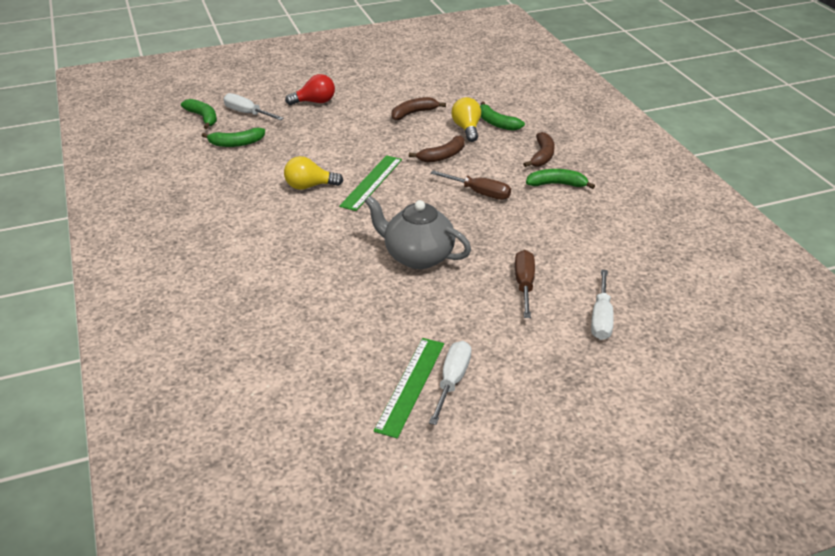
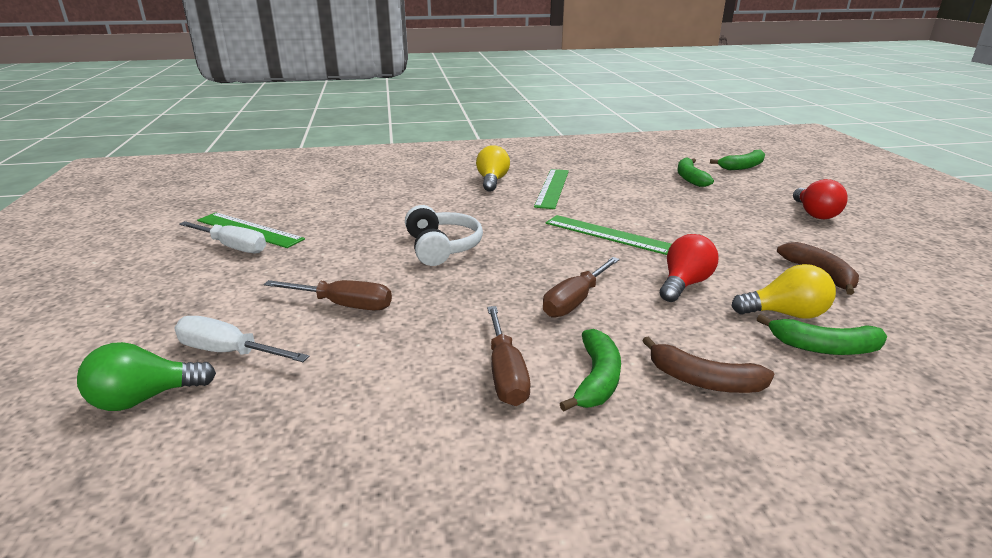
camera: 100 degrees right, 10 degrees down
(247, 113) = (762, 183): white screwdriver -> none
(267, 212) = (552, 188): none -> green ruler
(309, 186) = (600, 205): yellow light bulb -> yellow light bulb (492, 181)
(417, 256) = (442, 248): grey teapot -> white headphones
(442, 156) = (684, 284): brown banana -> red light bulb
(496, 123) = (824, 347): green banana -> green banana turned 135 degrees counterclockwise
(566, 211) = (505, 373): none -> brown screwdriver
(659, 334) = (145, 398): none -> green light bulb

